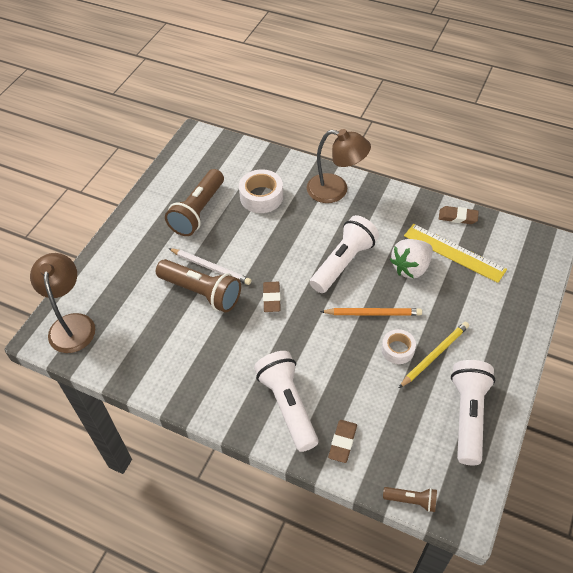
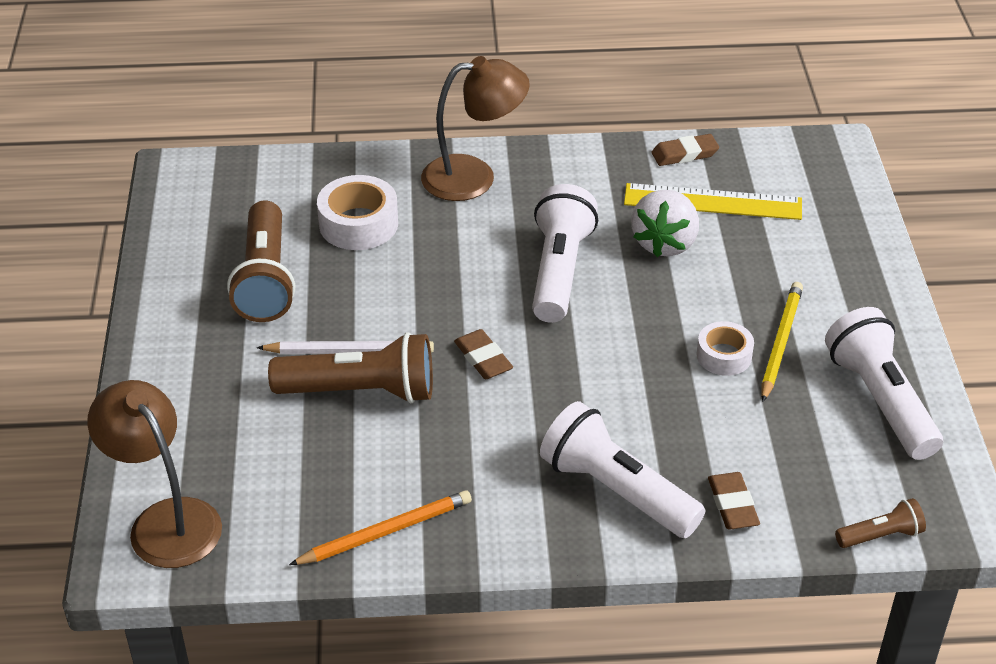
camera: 30 degrees left, 10 degrees down
(373, 313) = (653, 322): orange pencil -> orange pencil (385, 532)

